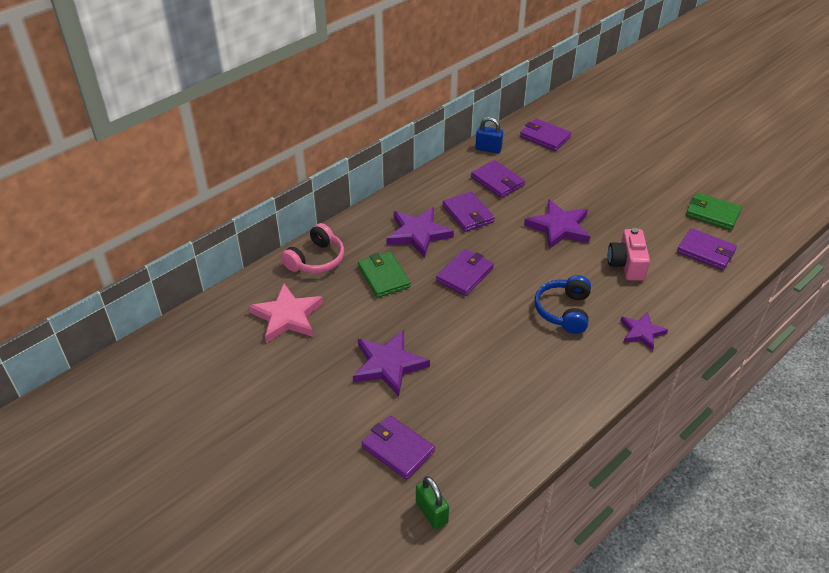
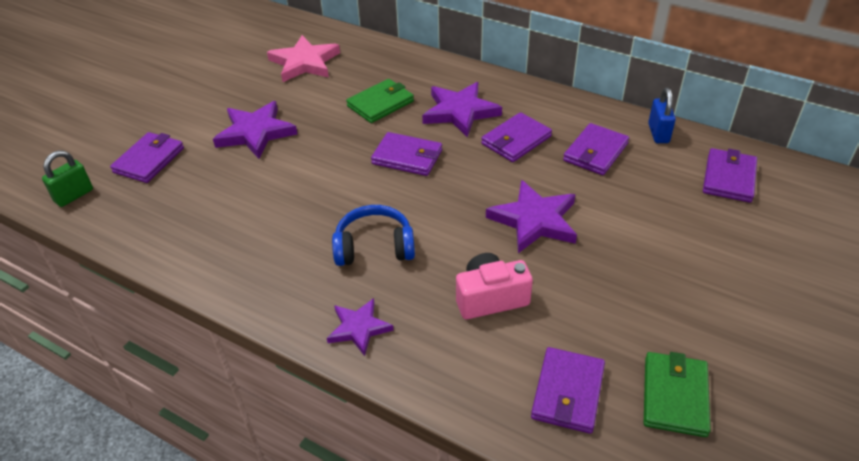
camera: 75 degrees right, 0 degrees up
(316, 259) = (388, 59): pink headphones -> none

